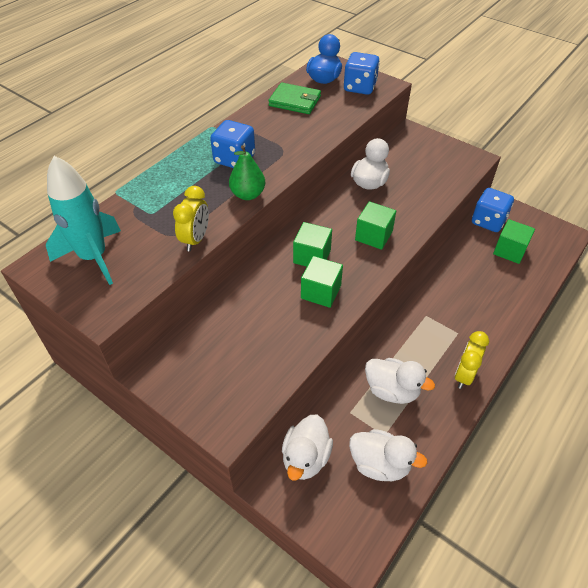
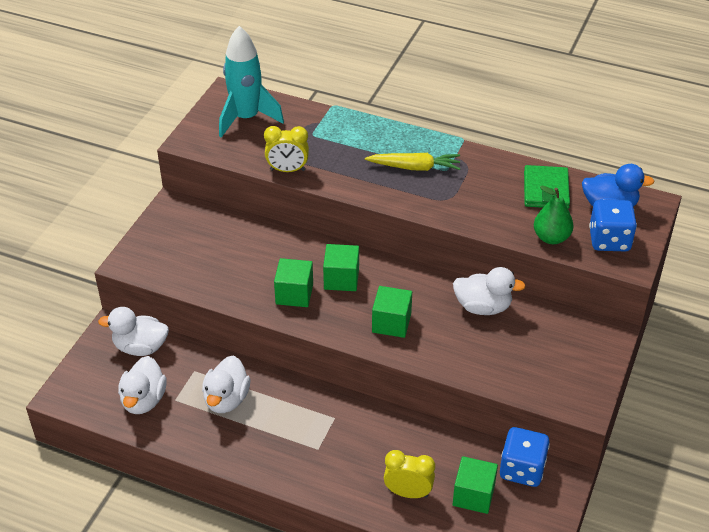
camera: 75 degrees right, 5 degrees down
(234, 159) = (415, 167): blue dice -> yellow carrot
(248, 194) = (363, 189): green pear -> green pear (551, 238)
(464, 375) = (260, 458): yellow clock -> yellow clock (408, 493)

